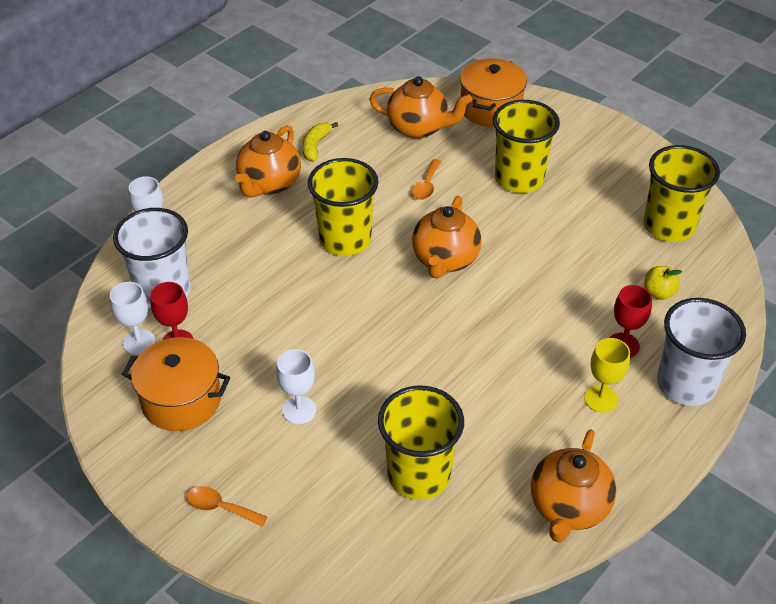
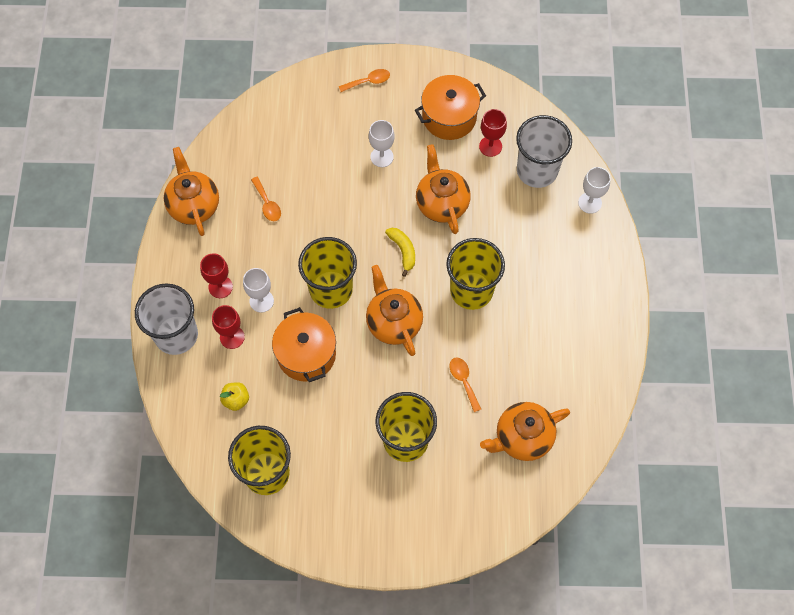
camera: 140 degrees right, 20 degrees up
(139, 342) = (511, 131): white goblet -> white goblet (261, 301)
(269, 184) = (568, 299): orange teapot -> orange teapot (441, 203)
(315, 146) = (575, 359): yellow banana -> yellow banana (403, 251)
(419, 475) = (285, 167): yellow cup -> yellow cup (331, 289)
(476, 449) = (267, 204): none -> orange spoon
(490, 108) = (489, 506): orange pot -> orange pot (306, 354)
(601, 399) = (220, 287): yellow goblet -> red goblet

